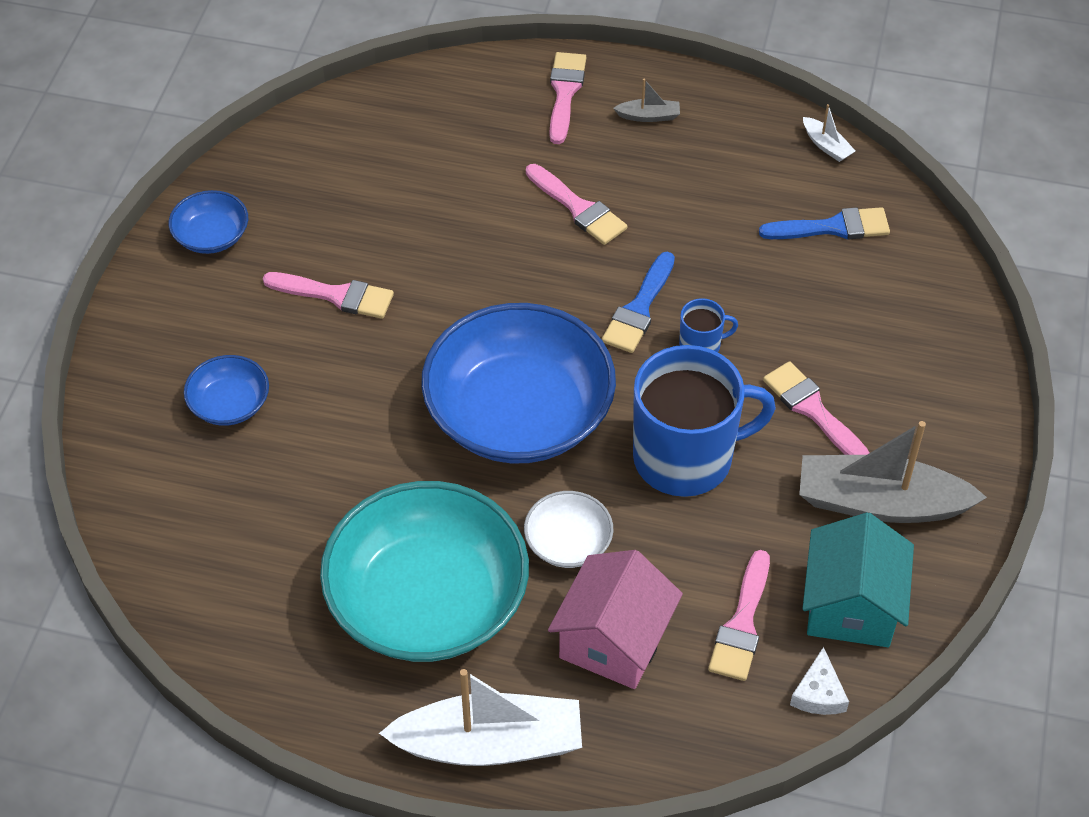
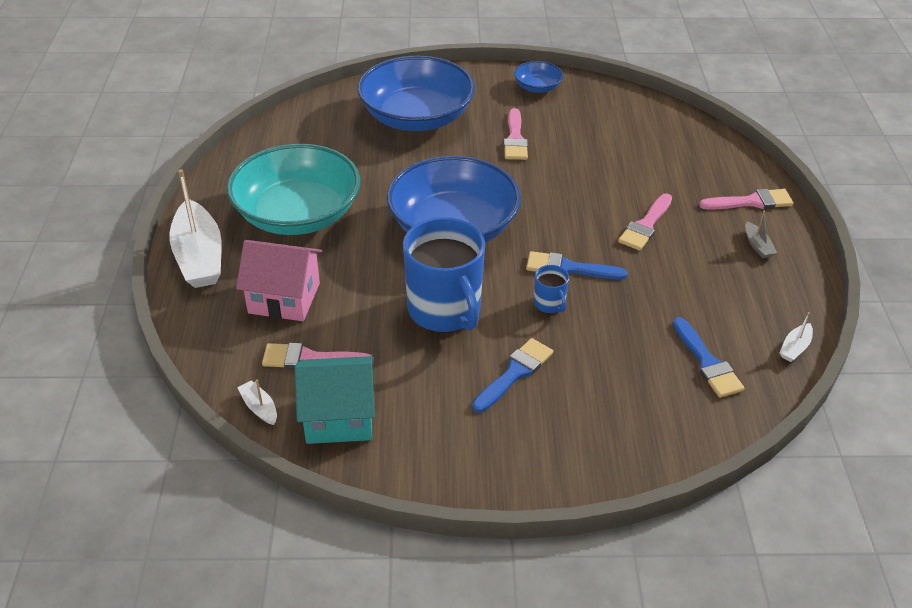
camera: 75 degrees right, 10 degrees down
(229, 404) = (416, 117): blue bowl -> blue bowl, size x2.25
(568, 542) = (356, 265): white bowl -> none
(813, 410) = (514, 373): pink brush -> blue brush
(818, 693) = (259, 408): white cheese -> white boat
(880, 503) = (439, 423): grey boat -> none

